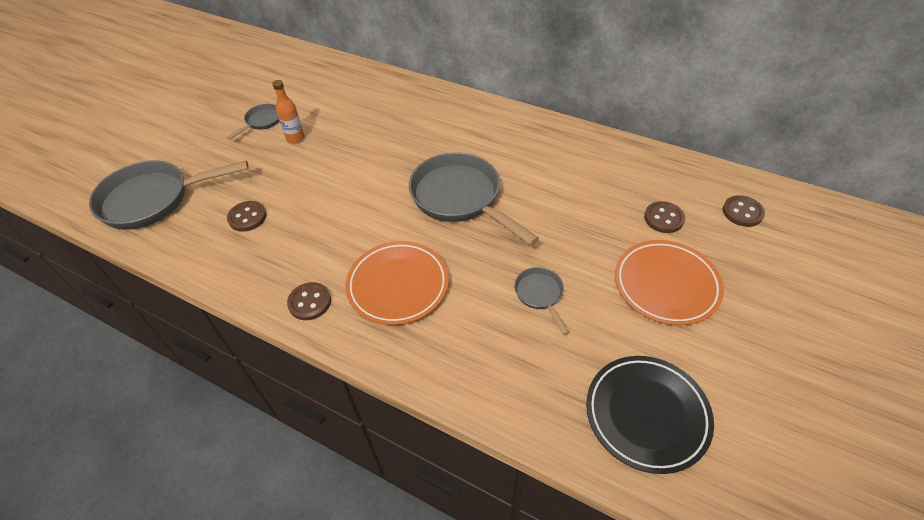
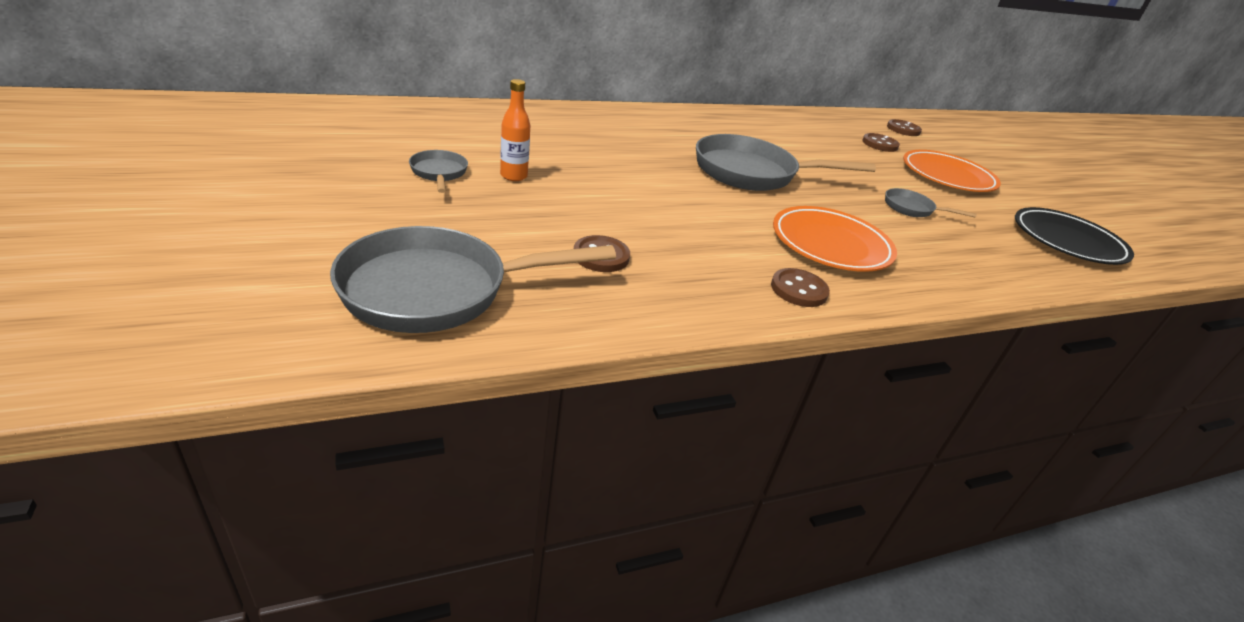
camera: 55 degrees left, 15 degrees down
(153, 199) = (437, 290): grey pan -> grey pan turned 45 degrees clockwise

